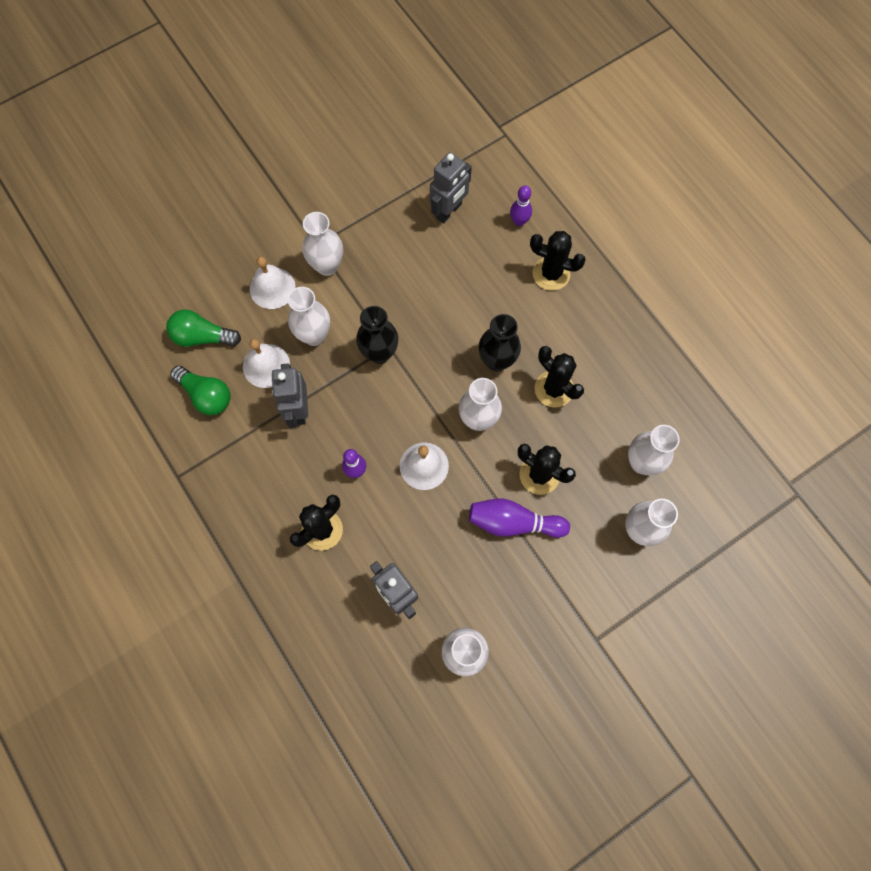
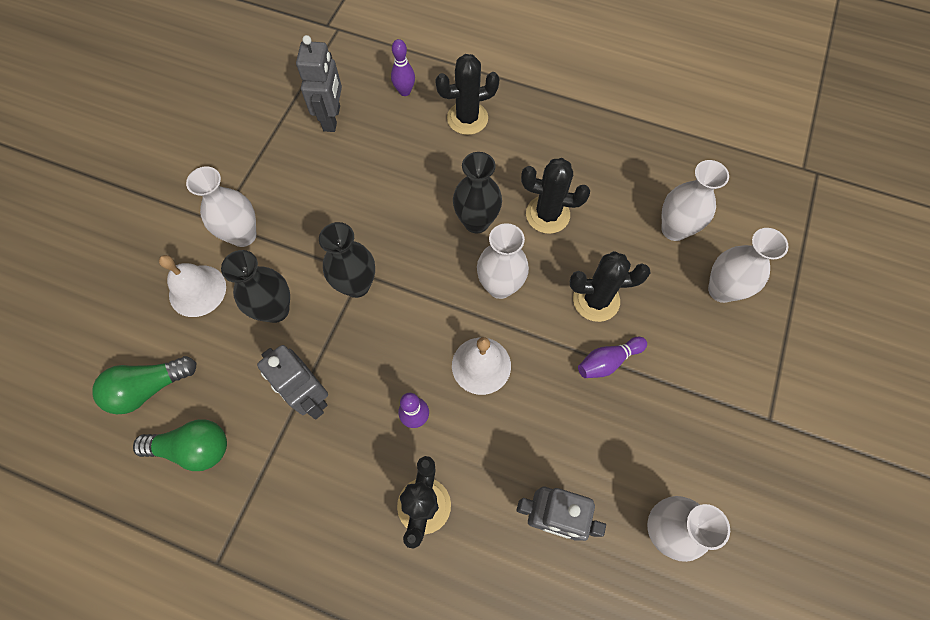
camera: 35 degrees left, 5 degrees down
(266, 365) = (243, 372): white bell -> none
(314, 335) = (275, 310): white vase -> black vase
(513, 522) = (608, 361): purple bowling pin -> purple bowling pin, size x0.65

